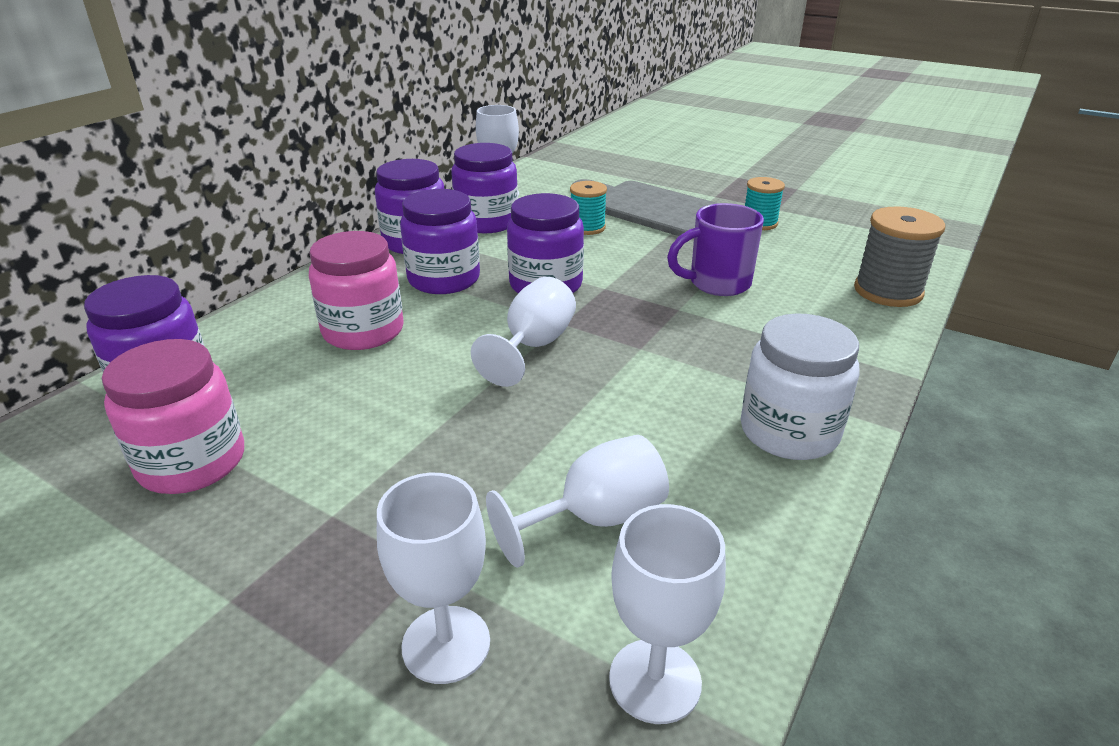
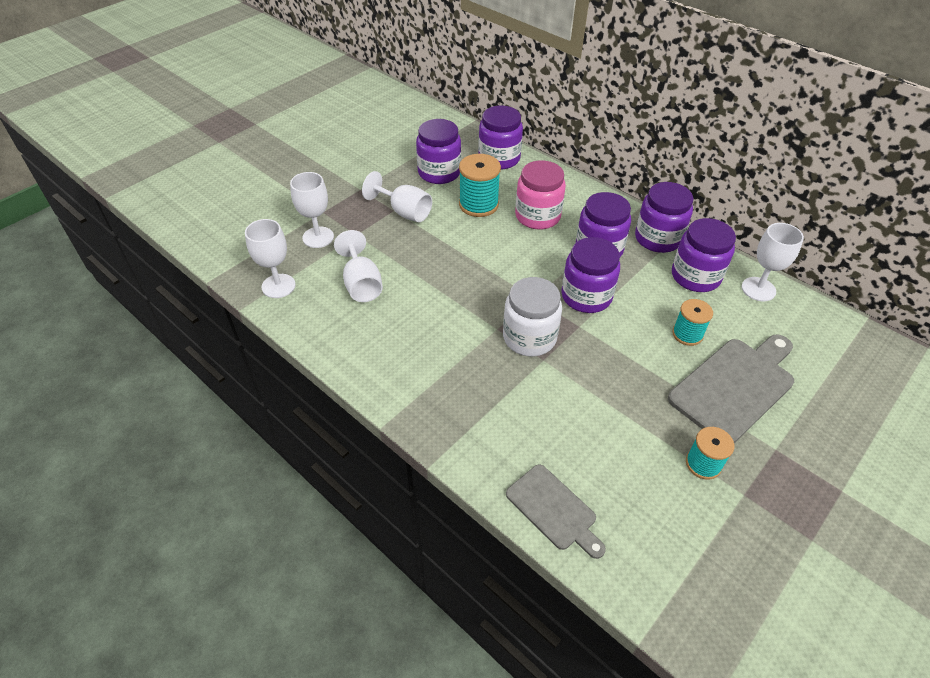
camera: 100 degrees right, 15 degrees up
(192, 462) = (439, 172): pink jar -> purple jar
(323, 395) = (478, 204): none -> turquoise spool
(533, 346) = (508, 281): white goblet -> white goblet (404, 212)
(717, 284) = (579, 393): purple mug -> none
(789, 432) = (396, 373): white jar -> white jar (529, 337)
(888, 291) = (553, 510): grey spool -> grey cutting board

